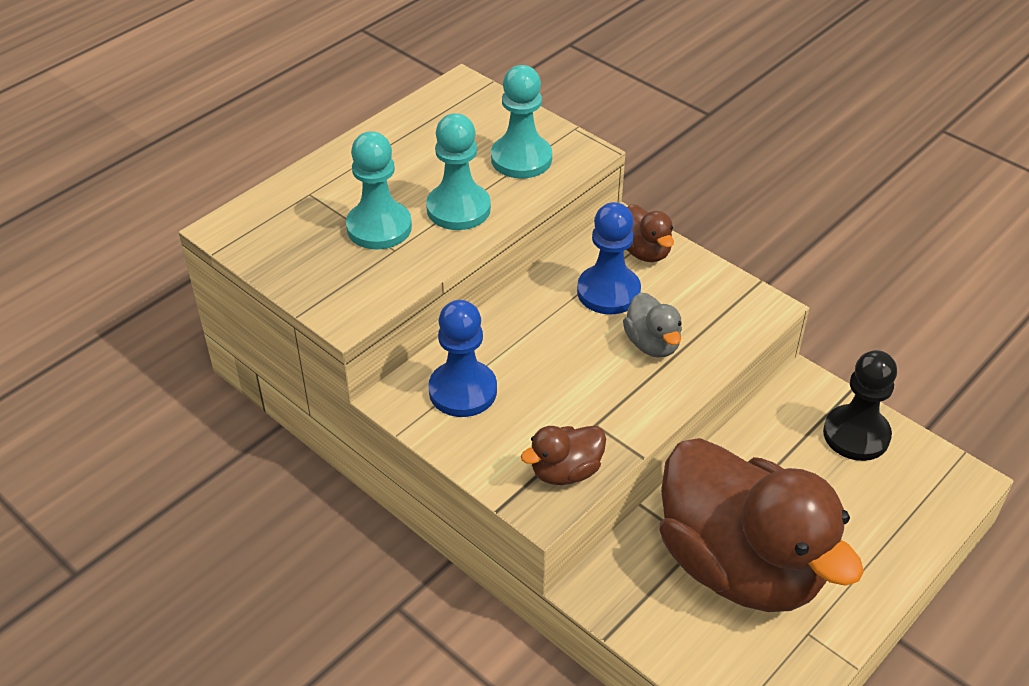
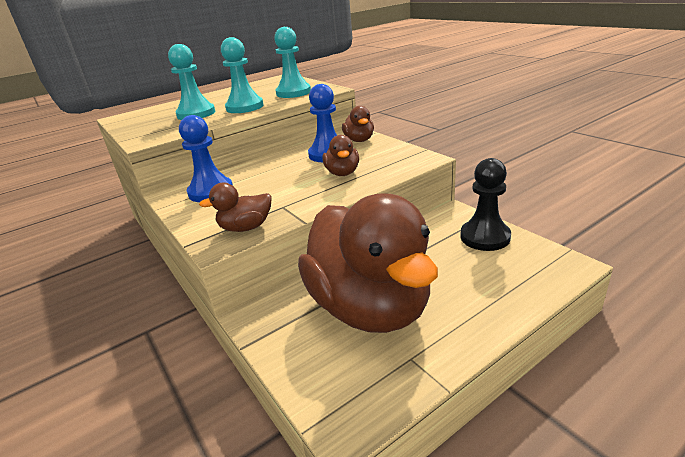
camera: 15 degrees right, 15 degrees down
(652, 344) = (342, 173): grey duck -> brown duck

